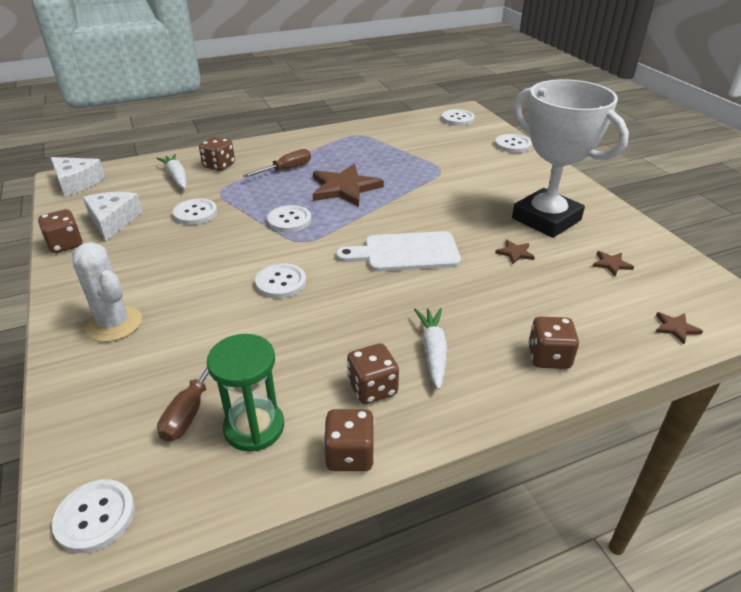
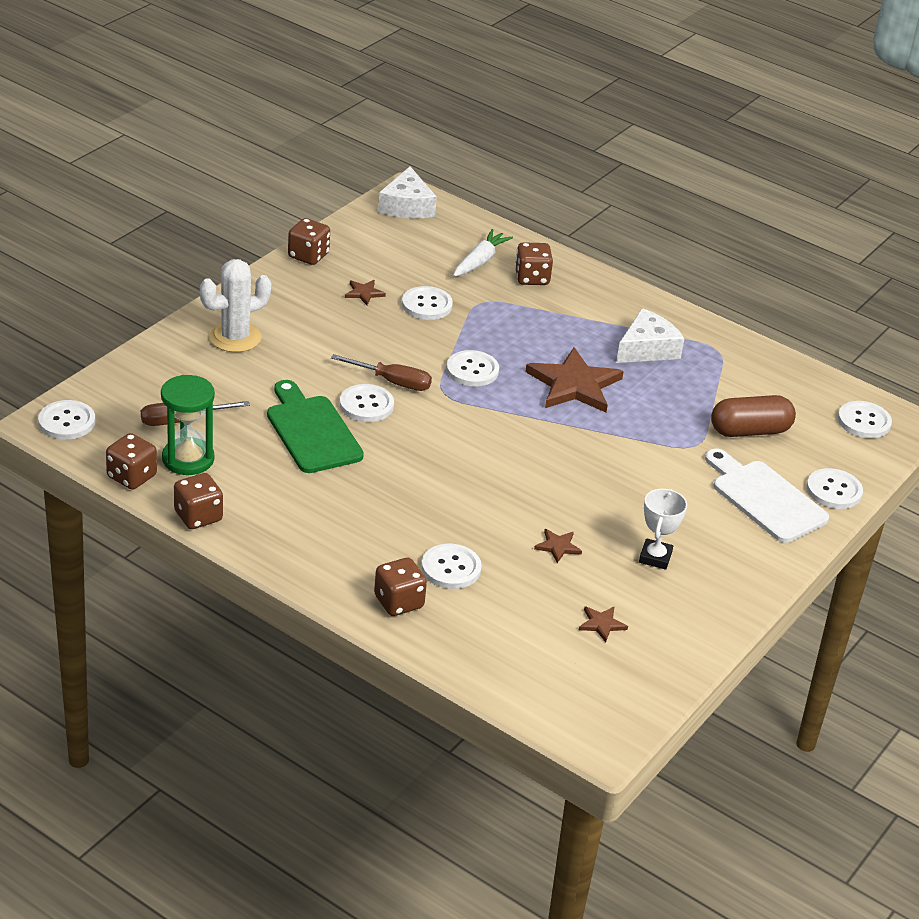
camera: 55 degrees right, 0 degrees up
(113, 221) = (367, 262): white cheese -> white cheese (647, 349)
(114, 324) = (235, 337): white cactus -> white cactus turned 45 degrees clockwise
(286, 169) = (572, 328): brown screwdriver -> brown screwdriver (393, 382)
(286, 325) = (311, 431): none -> green cutting board
(372, 388) = (275, 506): brown dice -> brown dice (132, 477)
(406, 253) = (487, 468): white cutting board -> white cutting board (765, 498)
(433, 352) = (348, 528): white carrot -> none
(441, 149) = (750, 431): none -> brown capsule
(516, 312) = (451, 568): none -> white button
(546, 219) = (655, 557): white trophy -> white trophy, size x0.42
(675, 328) = (518, 684): brown star -> brown star (364, 293)

